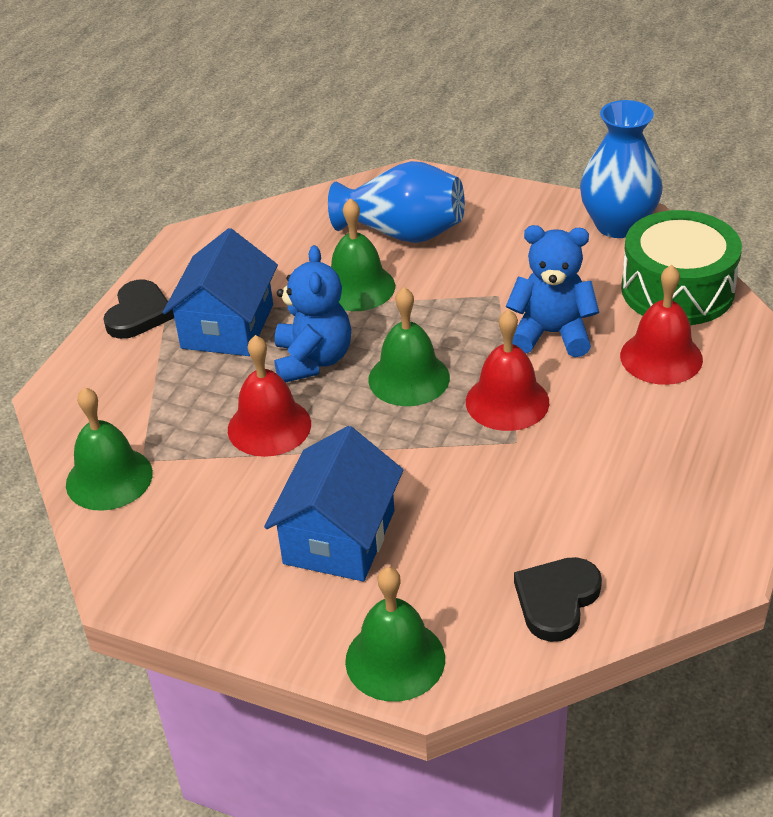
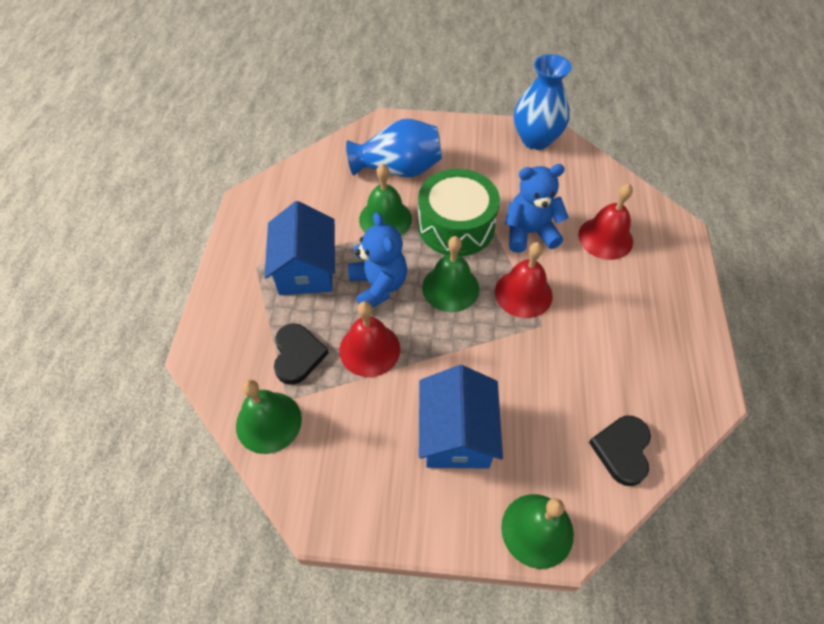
camera: 20 degrees left, 15 degrees up
(139, 314) = (236, 270): black heart -> black heart (298, 355)
(677, 290) = (593, 183): green drum -> green drum (456, 225)

